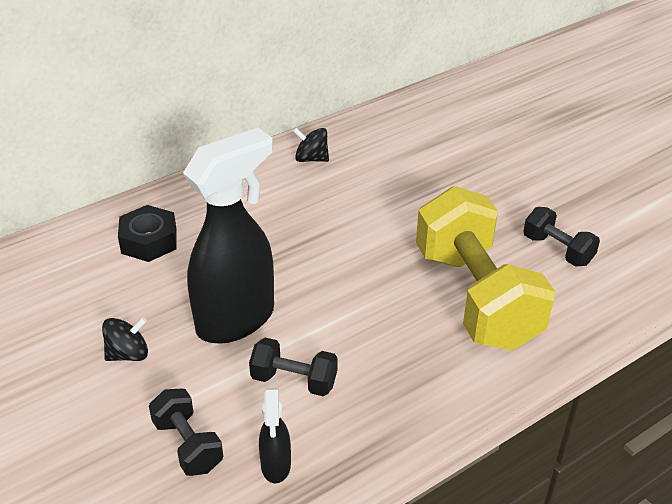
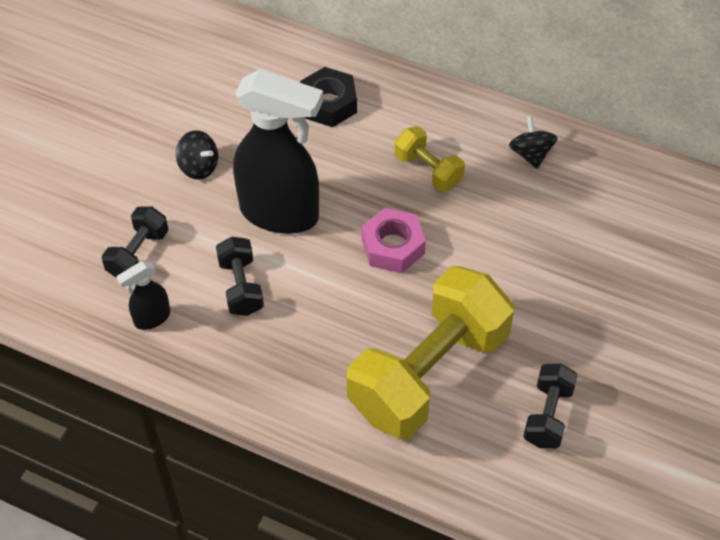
camera: 60 degrees right, 15 degrees up
(275, 215) = (428, 170): none -> yellow dumbbell
(334, 265) = (393, 246): none -> pink nut

